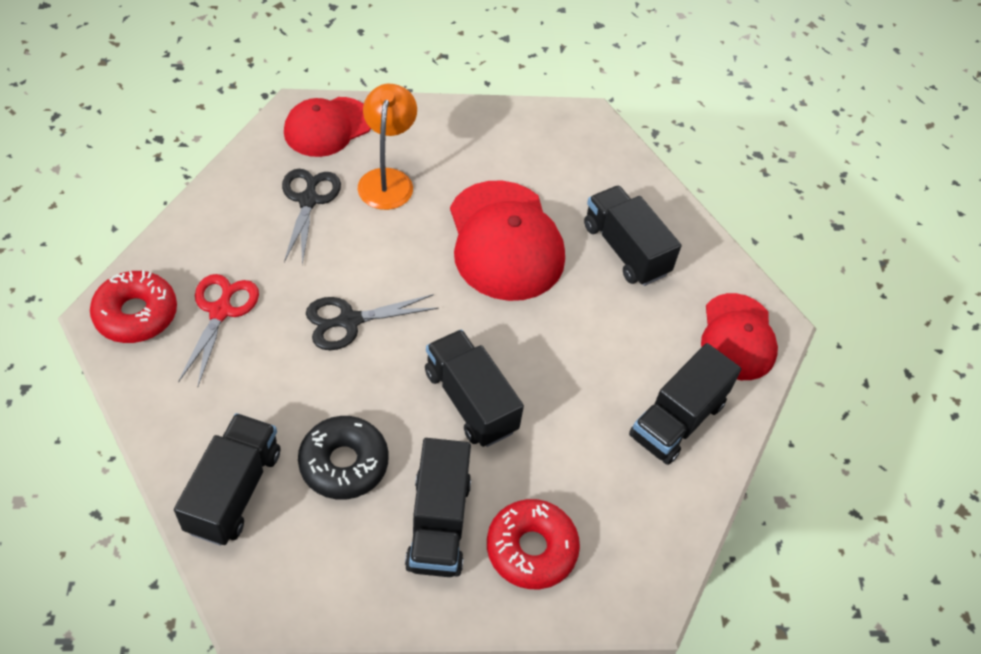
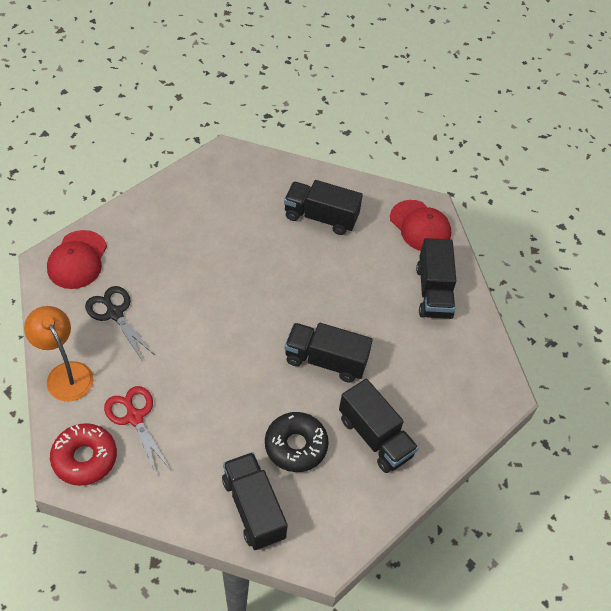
camera: 40 degrees left, 0 degrees up
(349, 321) = (215, 366): black scissors -> none
(387, 179) = (149, 268): orange lamp -> orange lamp (65, 373)
(505, 241) = (253, 257): red cap -> none
(531, 549) = (431, 412): red donut -> none

